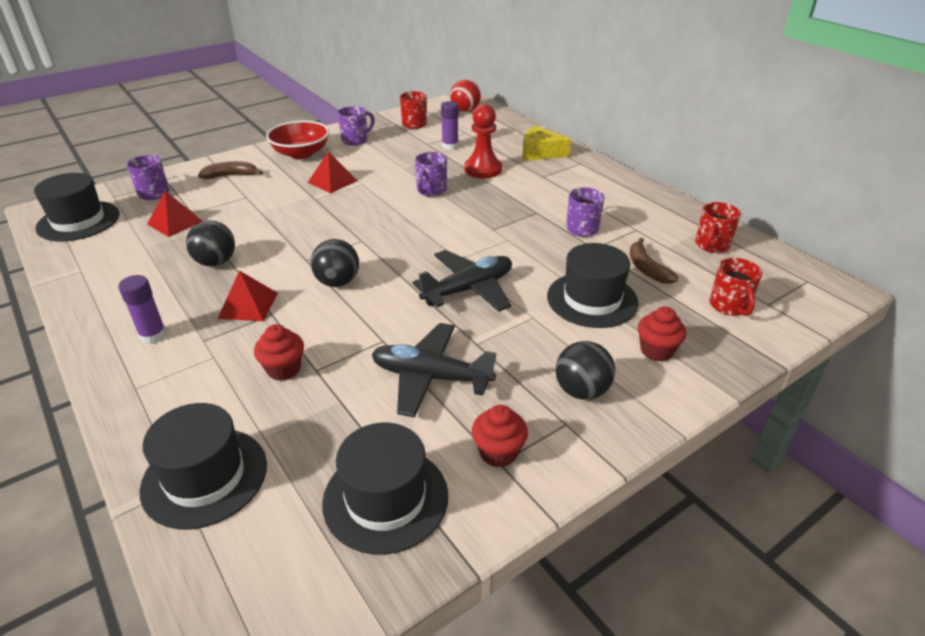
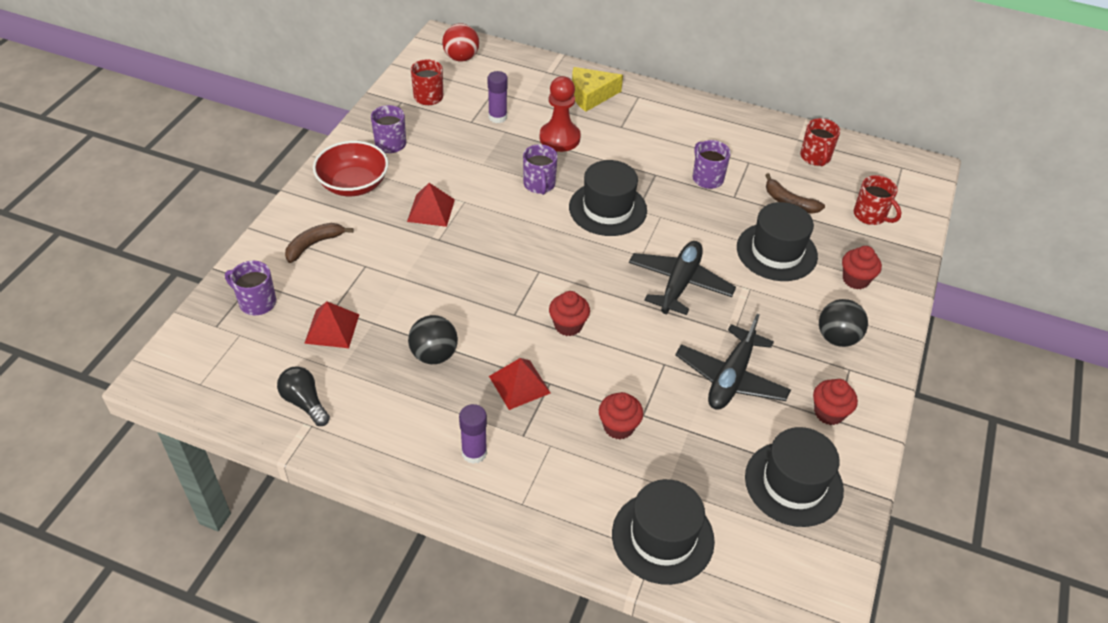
camera: 35 degrees left, 10 degrees up
(78, 221) = (222, 373): black hat -> black hat (607, 208)
(97, 256) = (305, 402): none -> black light bulb
(337, 282) = (568, 325): black ball -> red cupcake
(431, 377) = (731, 378): black plane -> black plane turned 45 degrees counterclockwise

